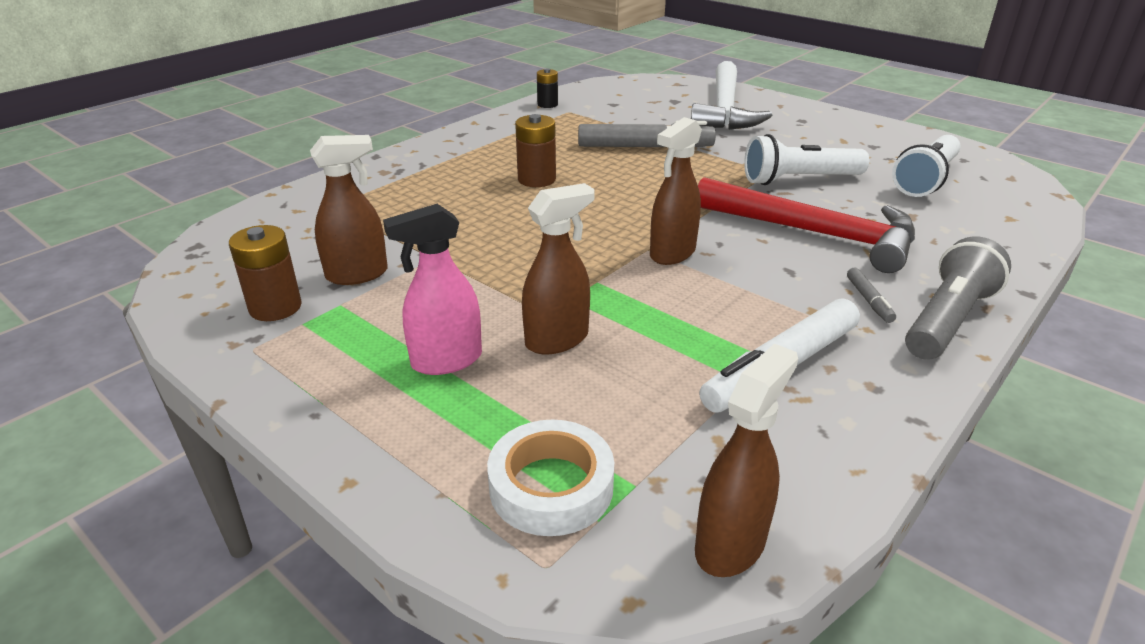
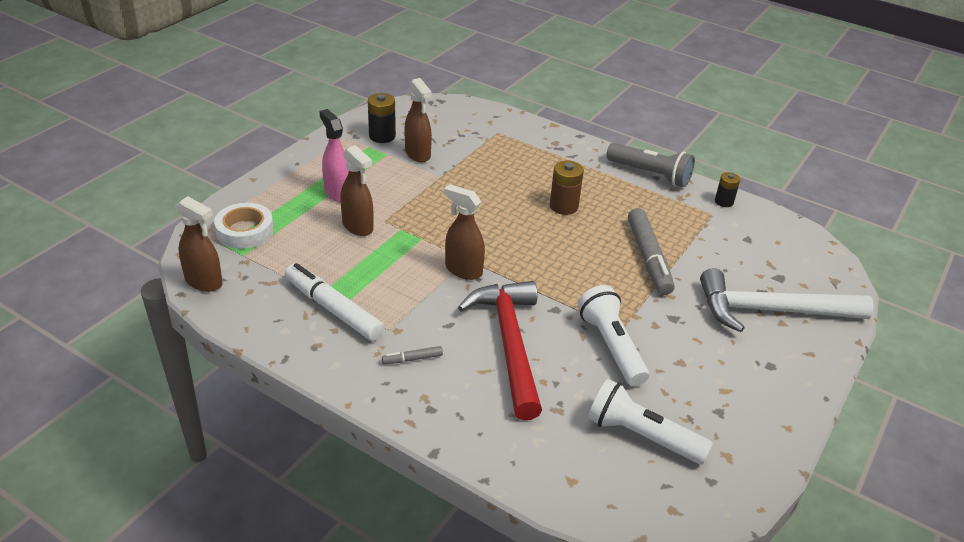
camera: 80 degrees right, 5 degrees up
(275, 307) = (382, 136): brown battery -> black battery
(815, 233) = (509, 344): red hammer -> red hammer turned 150 degrees clockwise
(947, 320) = (390, 395): grey flashlight -> grey flashlight (650, 174)

